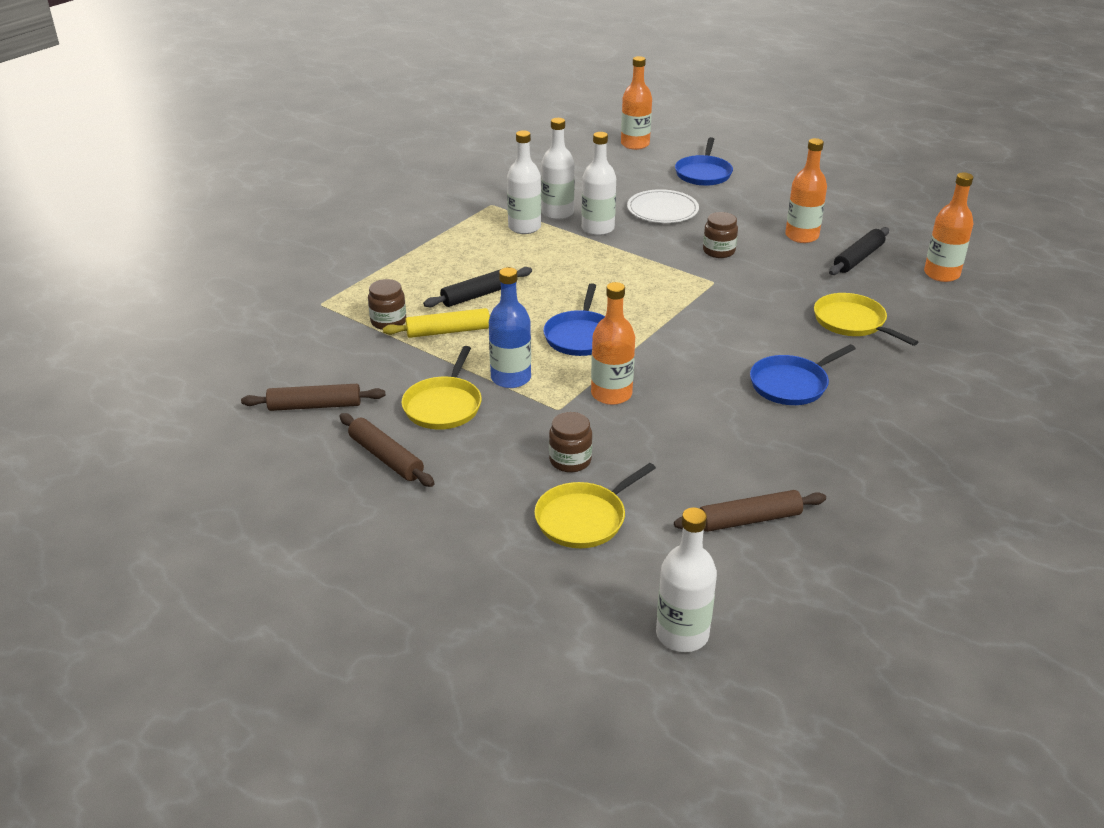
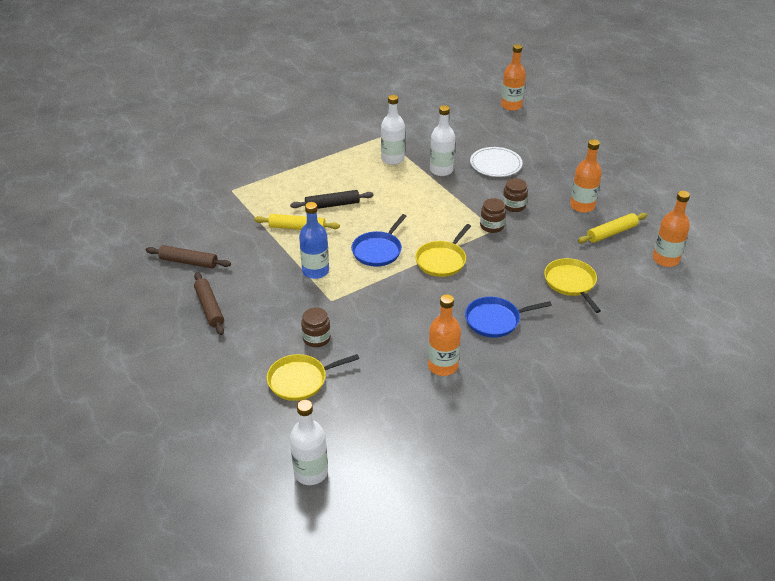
camera: 20 degrees right, 5 degrees up
(388, 321) = (265, 212): brown jar -> brown jar (492, 226)
(444, 405) = (263, 280): yellow pan -> yellow pan (442, 260)
(557, 213) = (421, 152): white bottle -> none
(611, 394) = (371, 298): orange bottle -> orange bottle (442, 366)
(703, 173) = (545, 139): blue pan -> none
(749, 520) = (401, 409): brown rolling pin -> none
(858, 258) = (611, 233): black rolling pin -> yellow rolling pin

